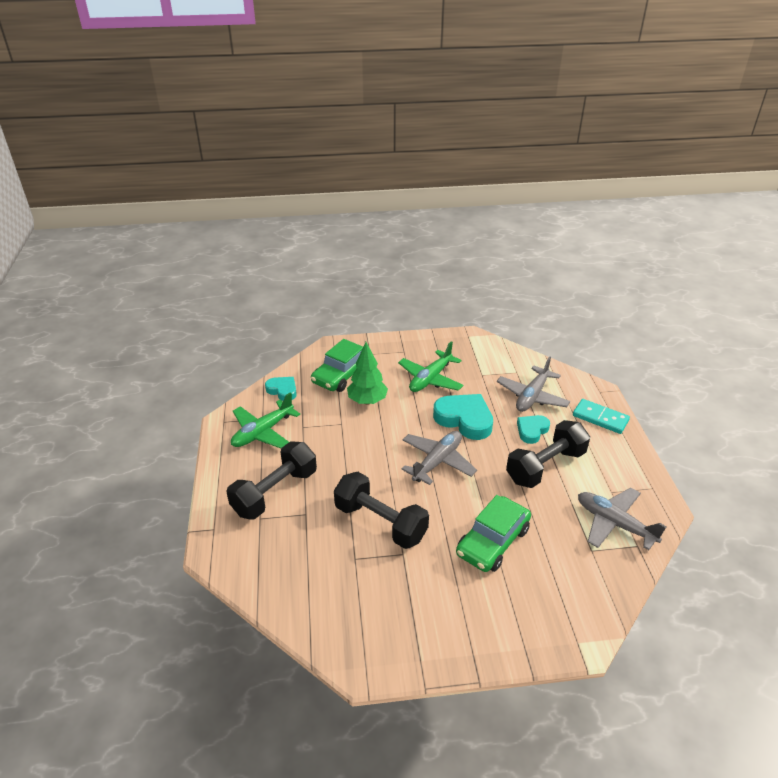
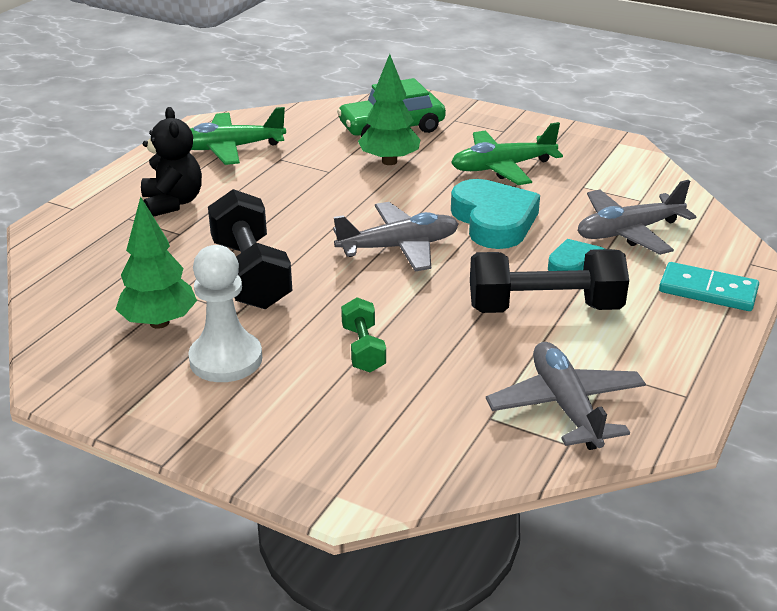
camera: 35 degrees right, 5 degrees down
(275, 492) = (172, 203): black dumbbell -> black teddy bear
(282, 390) = (301, 120): turquoise heart -> none
(369, 586) = (159, 322): none -> green tree
(433, 590) = (226, 359): none -> white pawn
(493, 541) = (363, 349): green car -> green dumbbell
(600, 418) = (708, 291): turquoise domino -> turquoise domino turned 45 degrees counterclockwise

